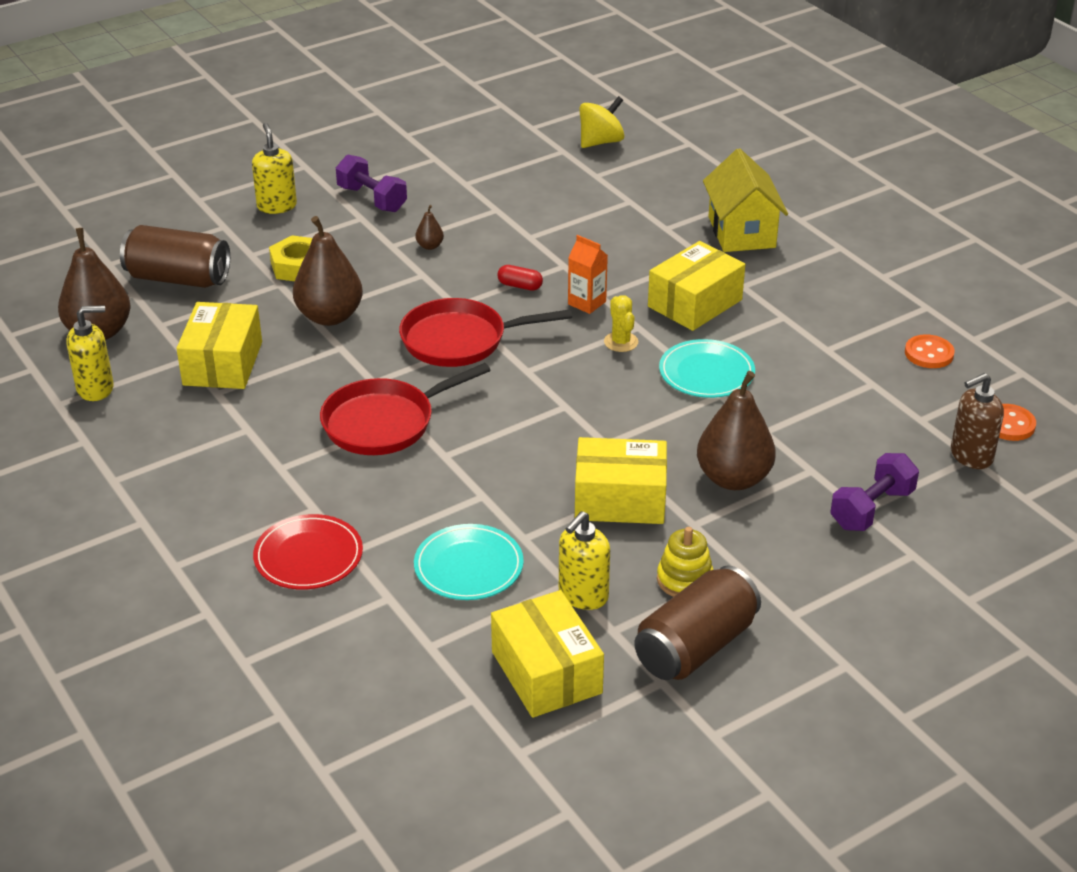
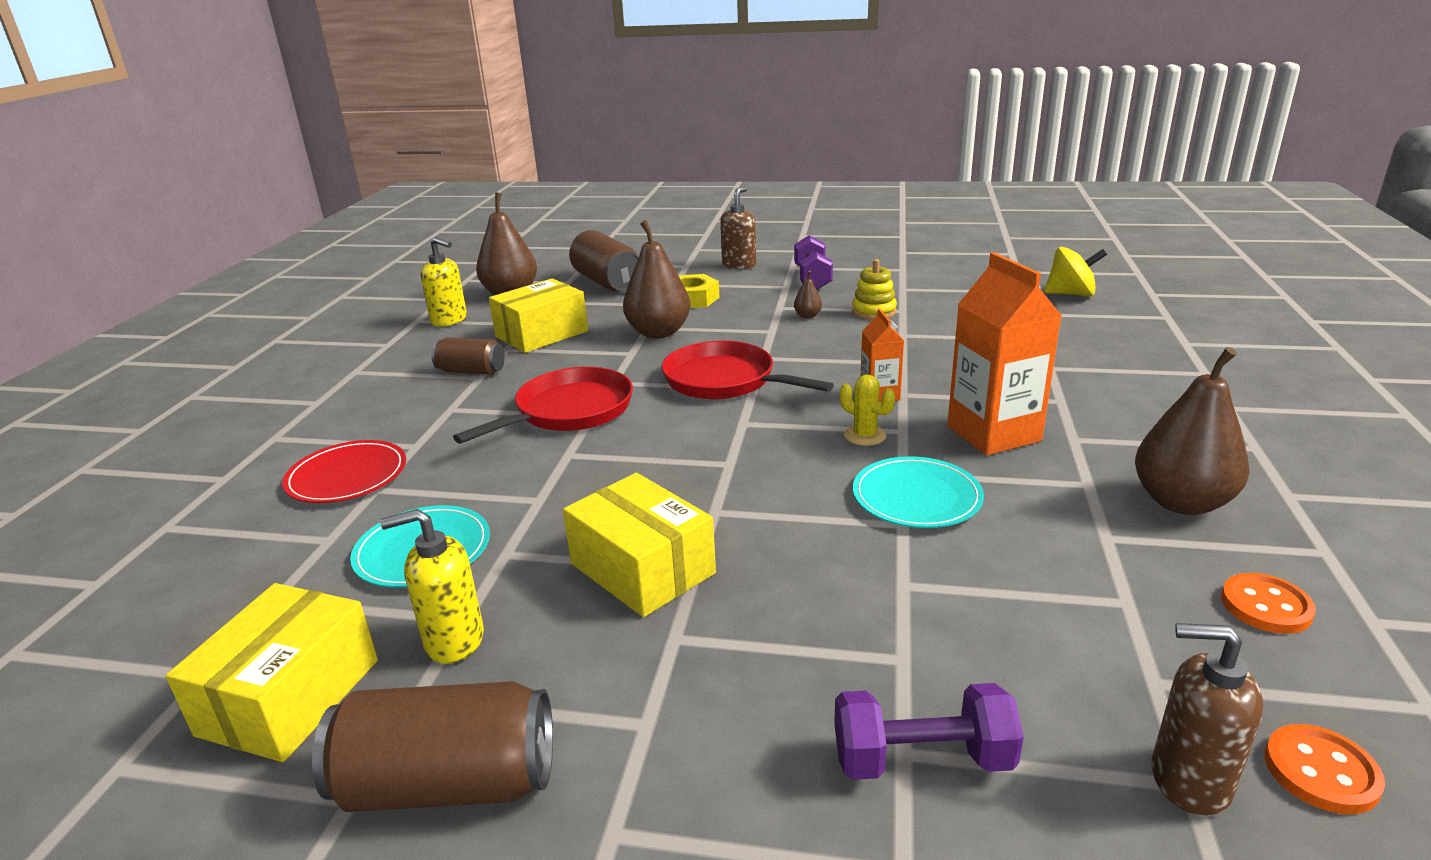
camera: 45 degrees right, 10 degrees down
(230, 428) = (471, 371): none -> brown can
(277, 206) = (739, 265): yellow soap dispenser -> brown soap dispenser
(384, 422) = (569, 411): red pan -> red pan turned 120 degrees clockwise
(520, 286) = (838, 363): red capsule -> none
(621, 342) = (865, 435): yellow cactus -> yellow cactus turned 75 degrees counterclockwise
(684, 580) = (567, 693): yellow stacking toy -> yellow stacking toy (874, 311)
(695, 303) = (993, 434): yellow box -> orange carton
(733, 478) = (791, 614): brown pear -> brown pear (1181, 502)
(741, 232) = (1135, 395): yellow house -> none

